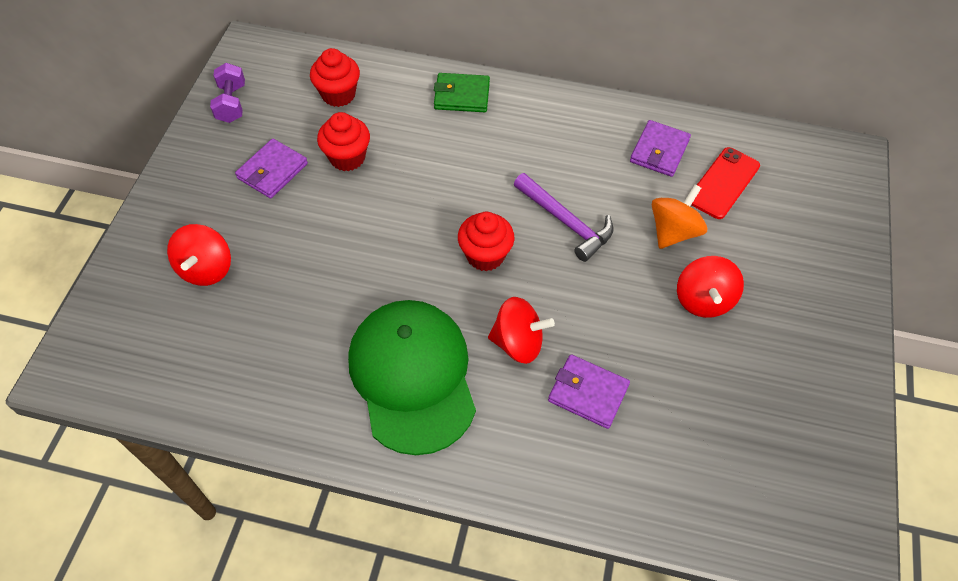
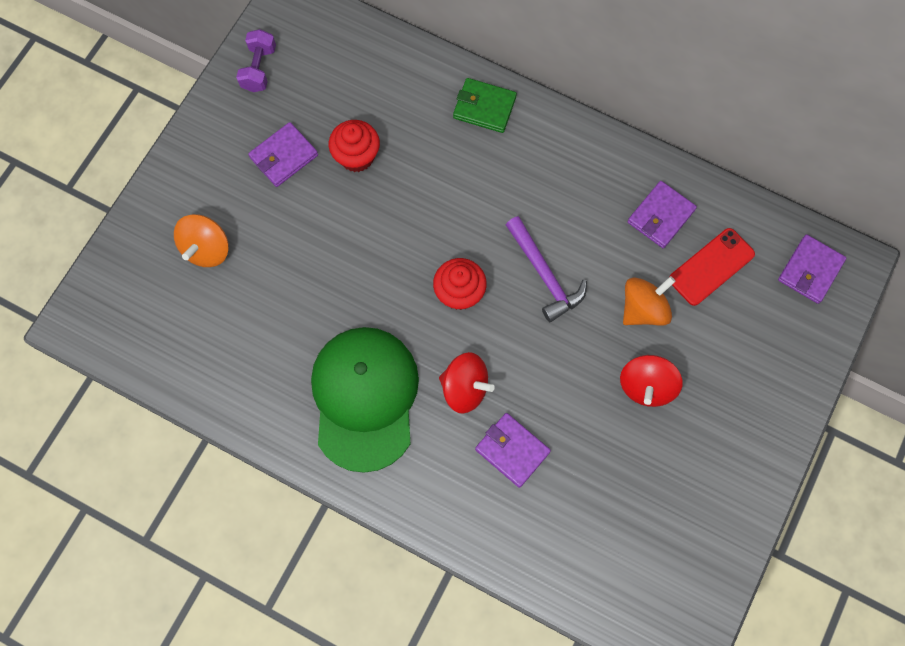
camera: 15 degrees right, 15 degrees up
(206, 269) = (206, 249): red spinning top -> orange spinning top
(338, 94) = (363, 80): red cupcake -> none
(815, 168) = (810, 270): none -> purple wallet

